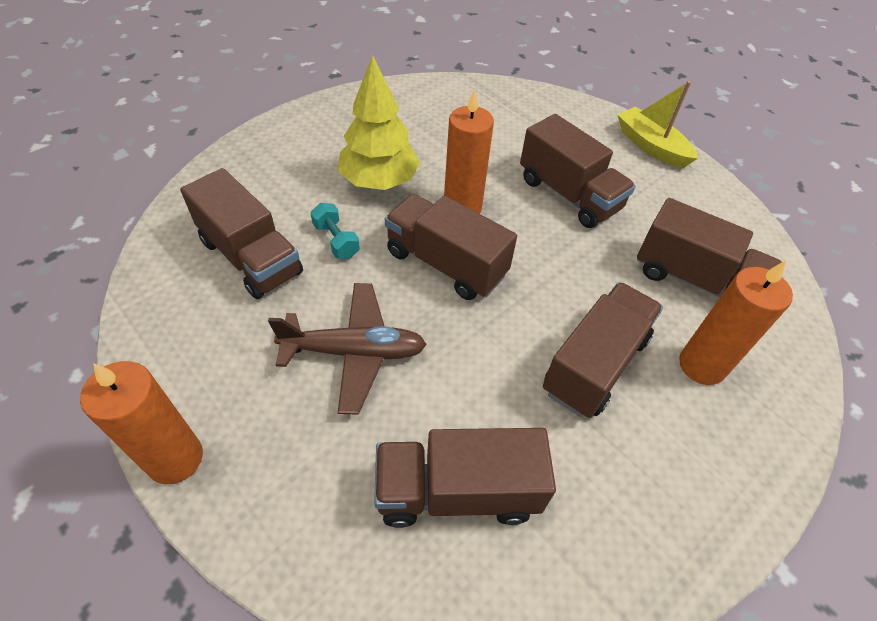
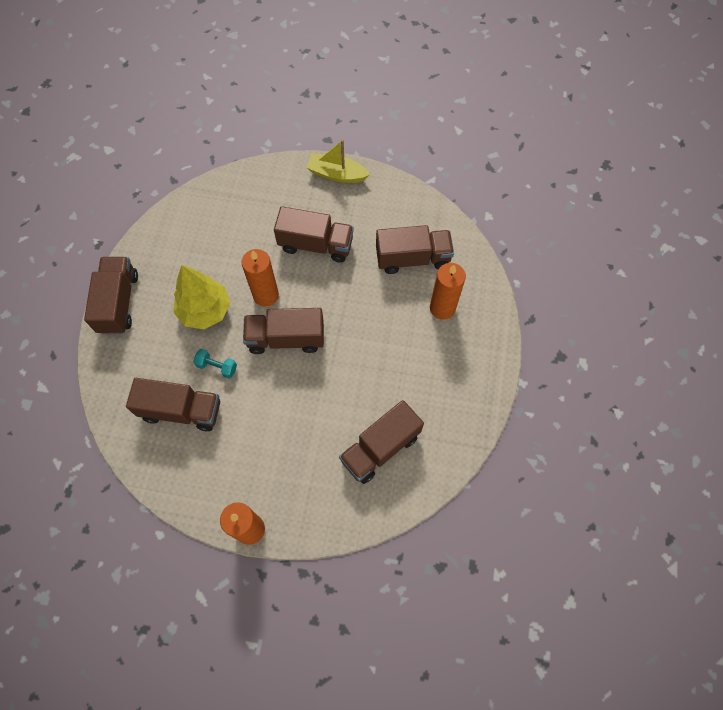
camera: 35 degrees left, 15 degrees up
(354, 352) = (283, 421): brown plane -> none
(595, 364) = (396, 343): brown truck -> brown truck (119, 303)

